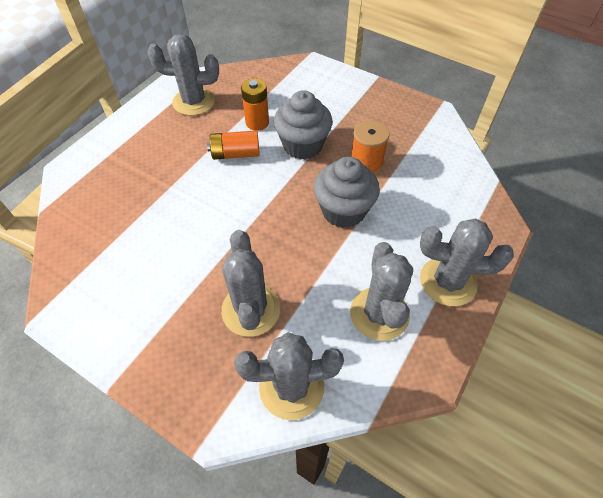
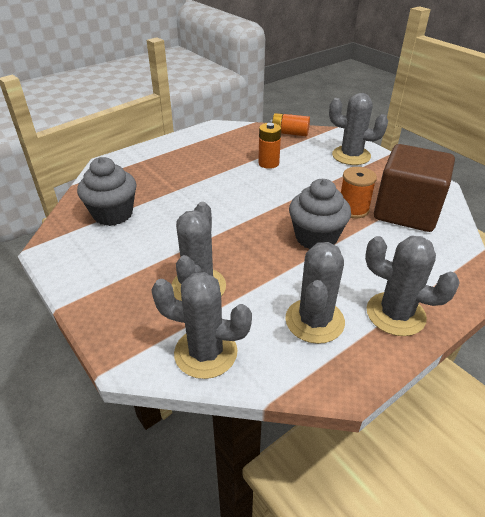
camera: 20 degrees right, 15 degrees down
(194, 102) = (223, 141): grey cactus -> grey cactus (351, 156)
(235, 154) = (240, 180): orange battery -> orange battery (289, 133)
(303, 145) = (300, 185): grey cupcake -> grey cupcake (113, 214)
(417, 153) = (406, 211): none -> brown cube

